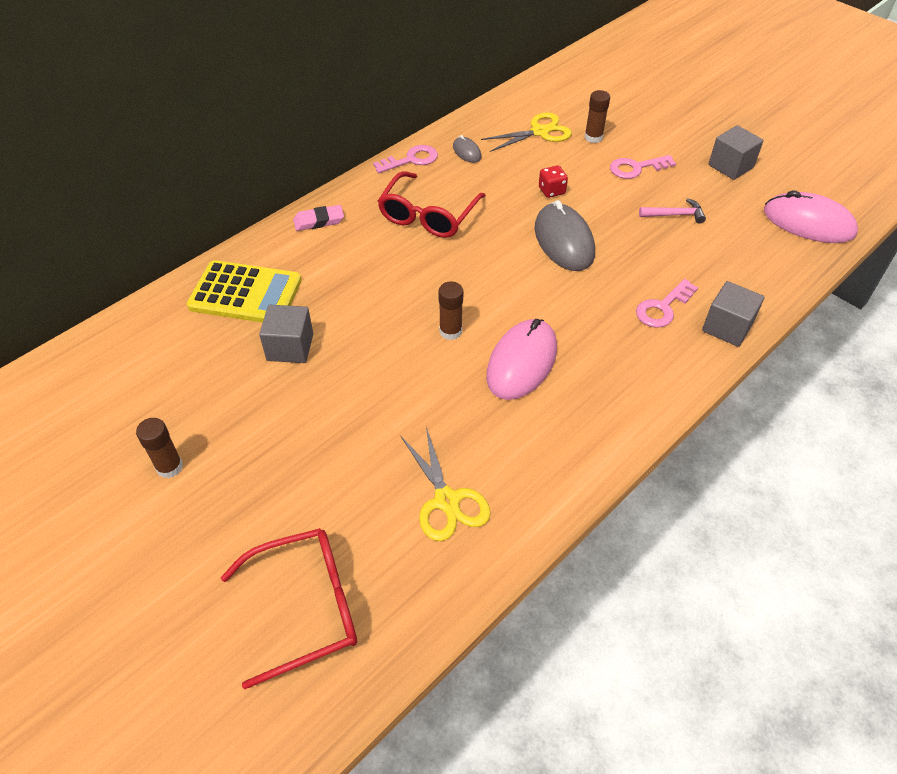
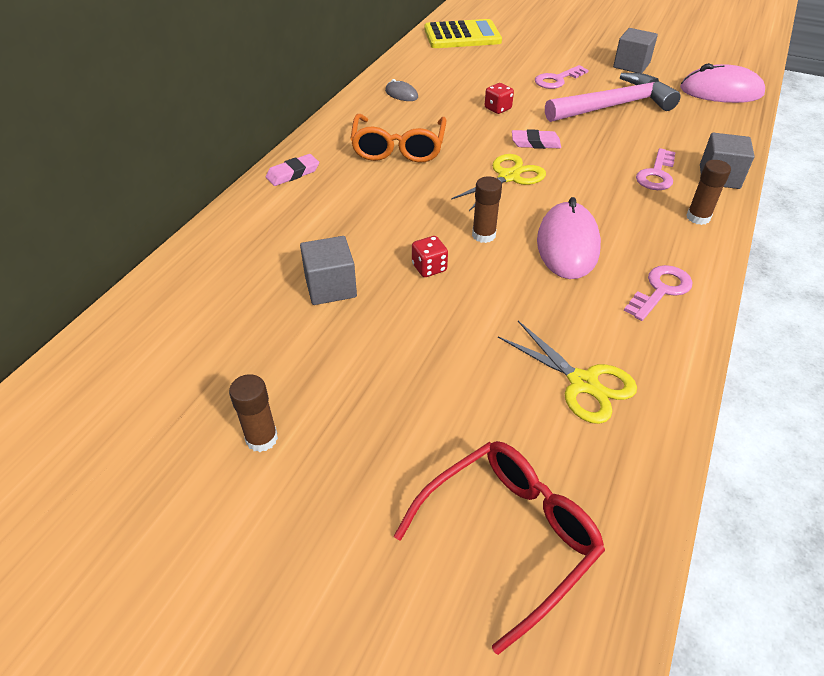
camera: 20 degrees left, 5 degrees down
(245, 293) = (253, 250): yellow calculator -> yellow calculator (462, 36)
(383, 351) = (429, 268): none -> red dice
(411, 160) = (353, 109): pink key -> pink key (660, 290)
(428, 215) = (398, 148): red glasses -> orange glasses
(540, 132) = (456, 69): yellow scissors -> yellow scissors (508, 177)
(564, 241) = (535, 143): grey mouse -> pink eraser
(593, 137) = (505, 65): brown glue stick -> brown glue stick (698, 217)
(675, 215) = (614, 106): pink hammer -> pink hammer, size x2.25

